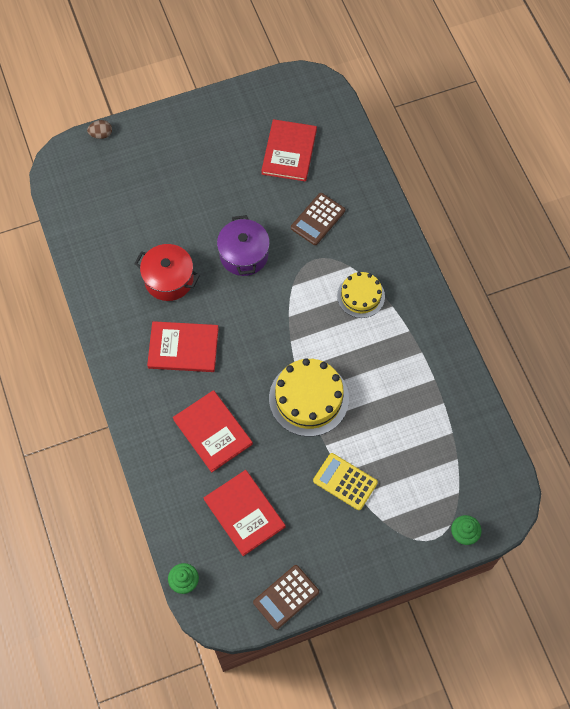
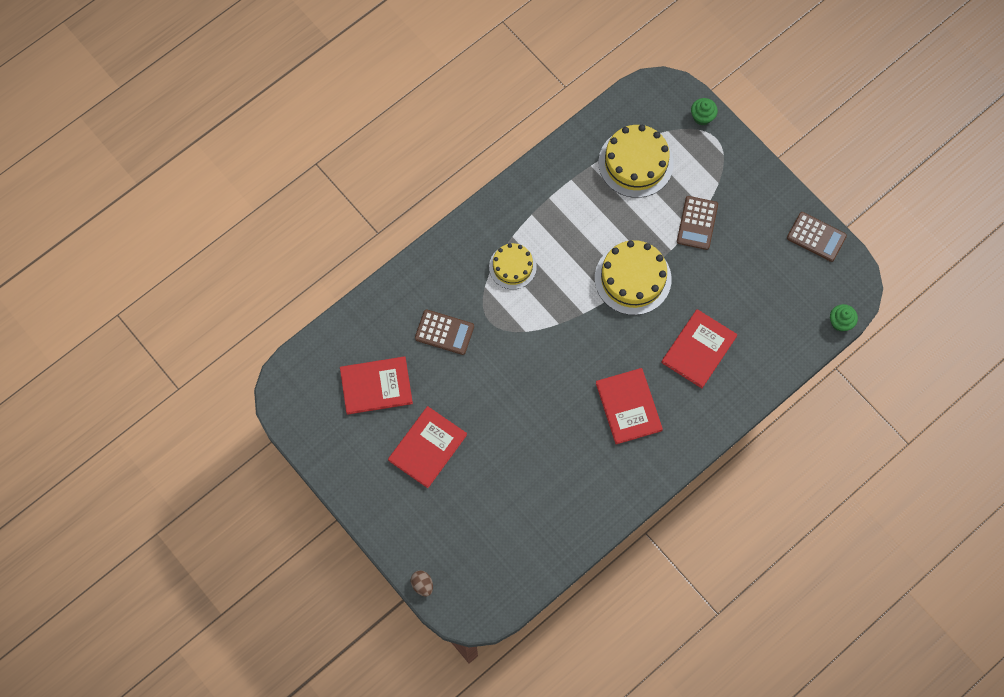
camera: 110 degrees left, 5 degrees up
(169, 279) = (563, 448): red pot -> none
(244, 255) = (509, 387): purple pot -> none
(244, 513) = (760, 295): red book -> red book (427, 447)
(345, 481) = (697, 223): yellow calculator -> brown calculator
(432, 447) = (635, 163): none -> yellow cake

